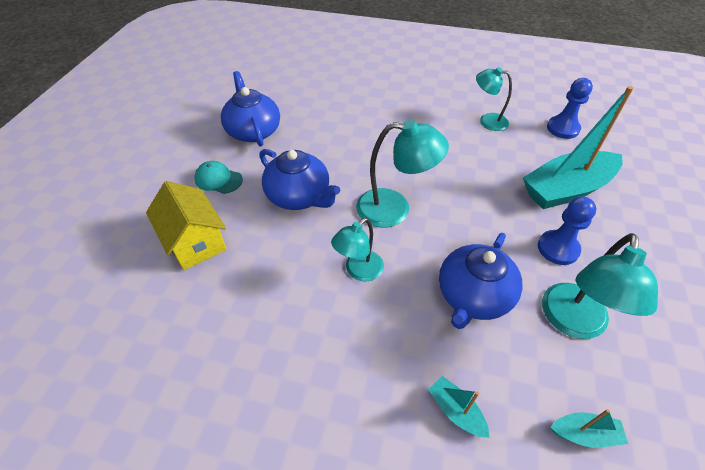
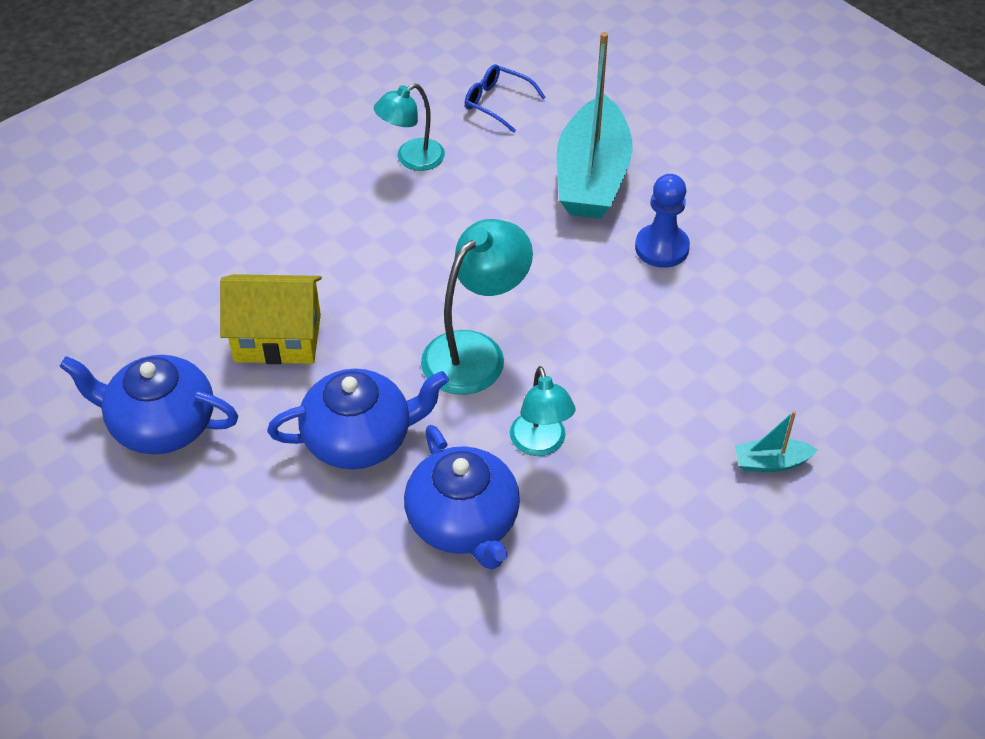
camera: 55 degrees left, 0 degrees up
(195, 241) = (337, 597): yellow house -> yellow house (277, 338)
(218, 179) = (233, 517): turquoise cap -> none
(473, 296) = (660, 362): blue teapot -> blue teapot (464, 522)
(563, 128) = (497, 103): blue pawn -> blue glasses
(573, 323) = (753, 305): turquoise lamp -> none
(584, 434) = (858, 382): turquoise boat -> none

